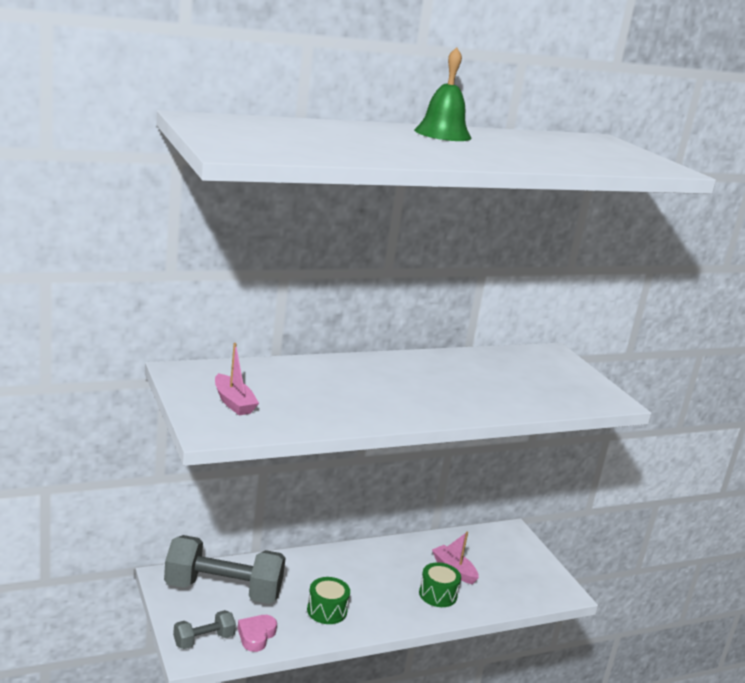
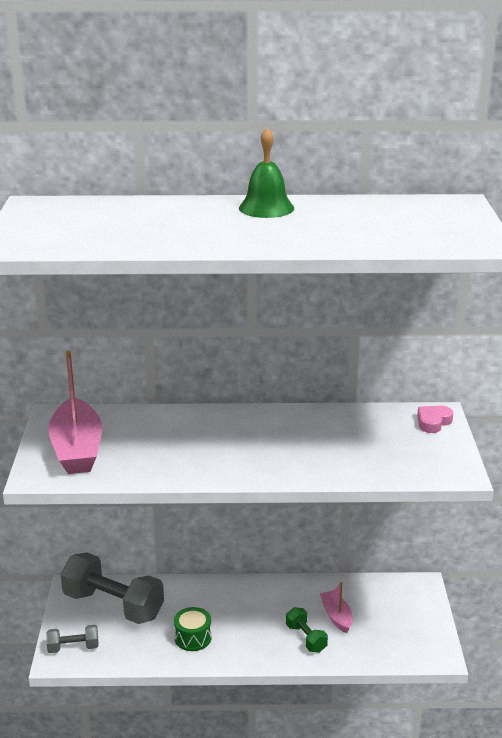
camera: 25 degrees right, 5 degrees up
(233, 402) = (77, 449): pink boat -> pink boat, size x1.89
(256, 636) = (119, 651): pink heart -> pink heart (433, 422)
(438, 594) = (306, 638): green drum -> green dumbbell

